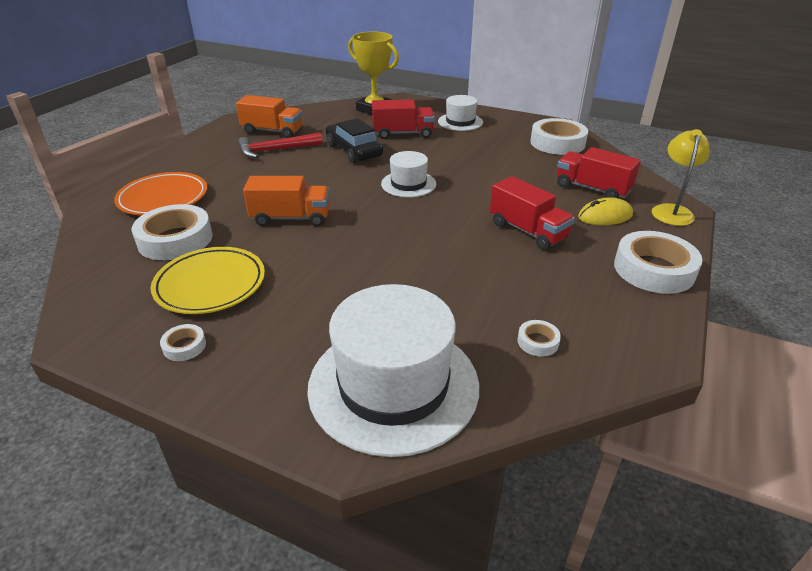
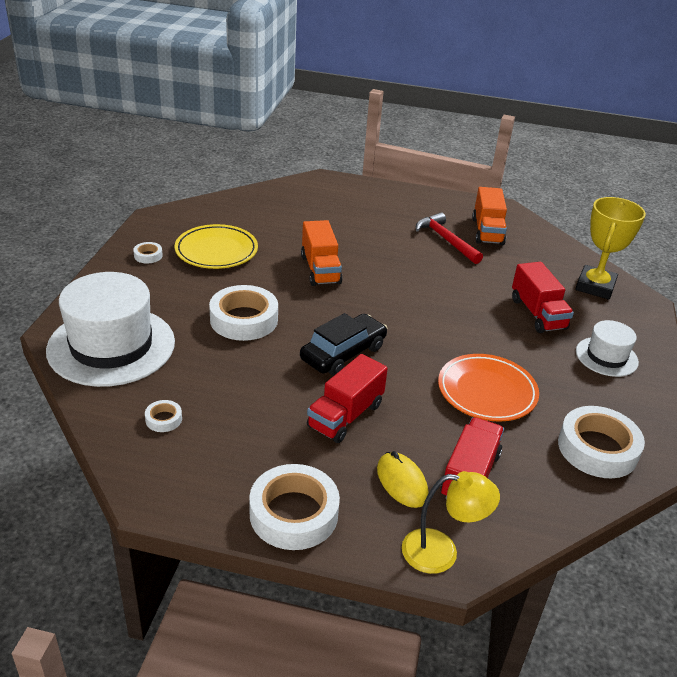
camera: 75 degrees right, 0 degrees up
(163, 198) = (330, 205): orange plate -> orange plate (487, 392)
(175, 239) = (271, 224): white tape -> white tape (244, 319)
(354, 151) = (472, 285): black car -> black car (343, 353)
(408, 184) = (414, 328): white hat -> none

